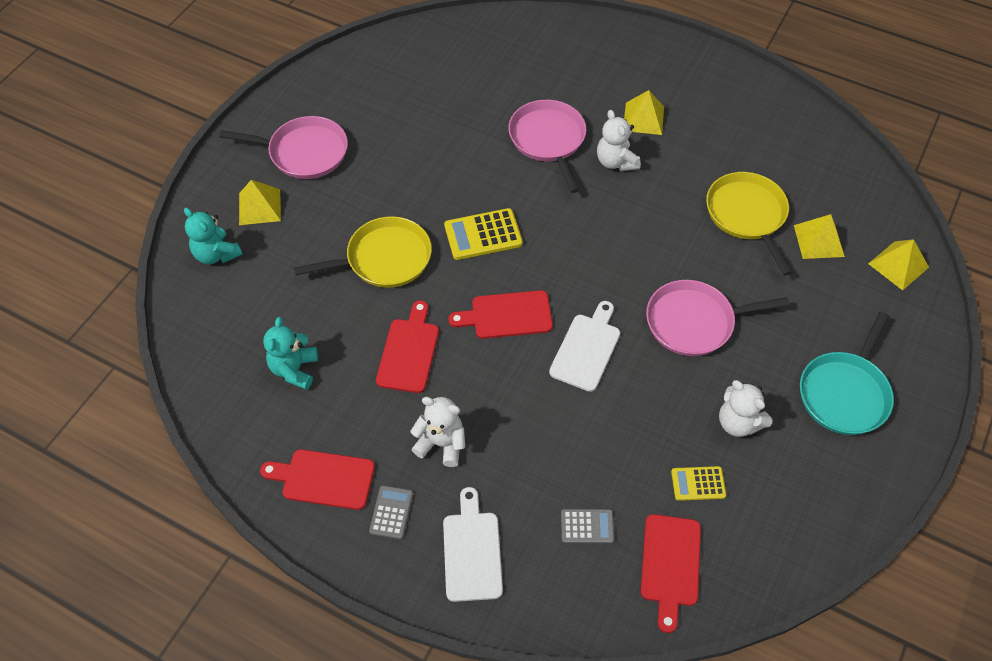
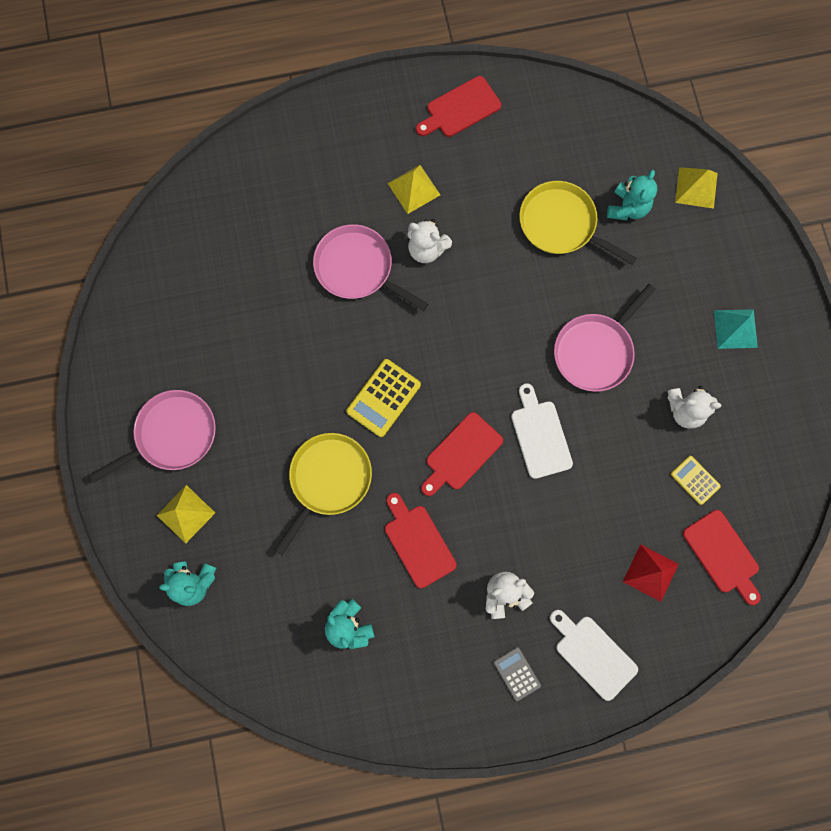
camera: 40 degrees left, 20 degrees up
(324, 479) = (449, 690): red cutting board -> red cutting board (460, 109)
(587, 526) = (650, 572): grey calculator -> red pyramid
(698, 483) = (695, 480): yellow calculator -> yellow calculator turned 90 degrees clockwise
(818, 240) = (627, 208): yellow pyramid -> turquoise teddy bear
(844, 393) = (735, 329): turquoise pan -> turquoise pyramid

